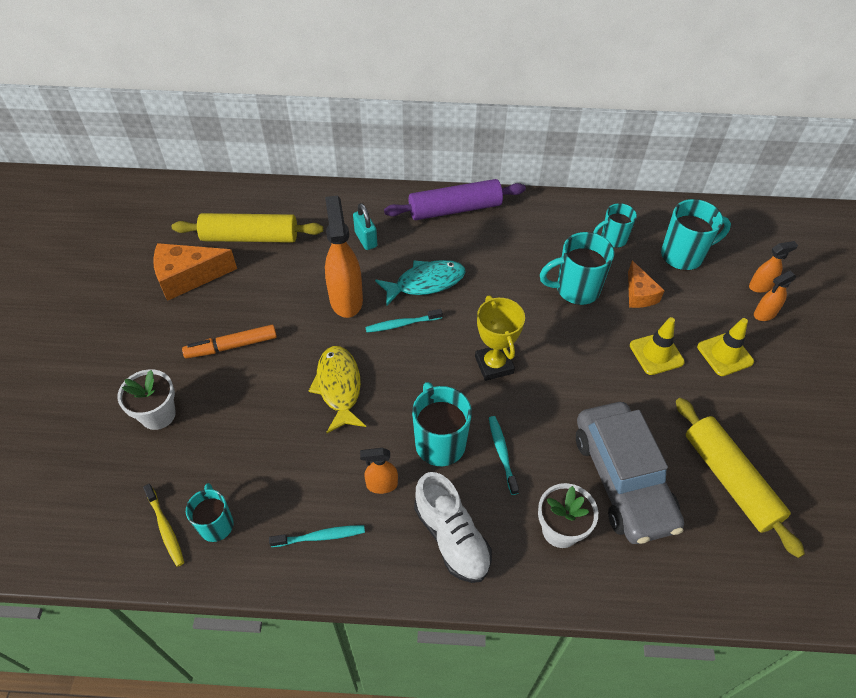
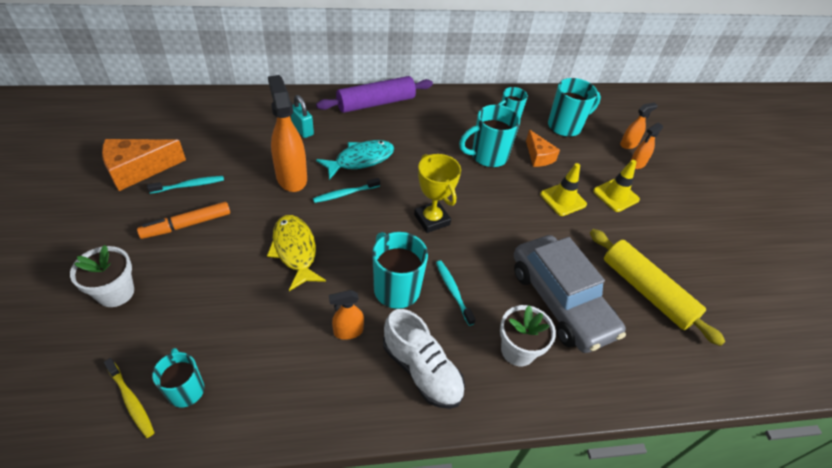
camera: 15 degrees left, 5 degrees down
(250, 237) = (196, 134): yellow rolling pin -> none
(320, 536) = (295, 387): turquoise toothbrush -> turquoise toothbrush (189, 185)

